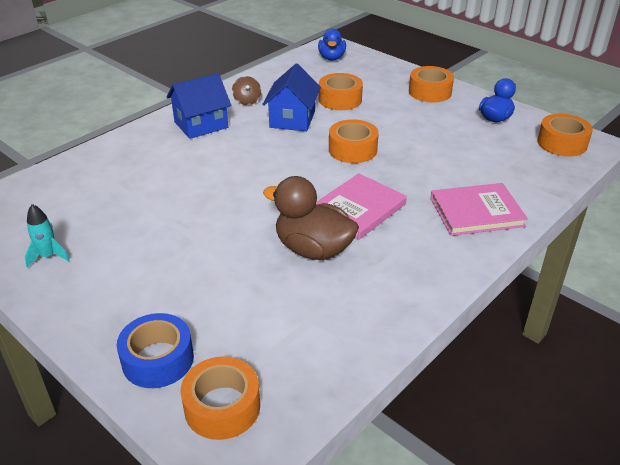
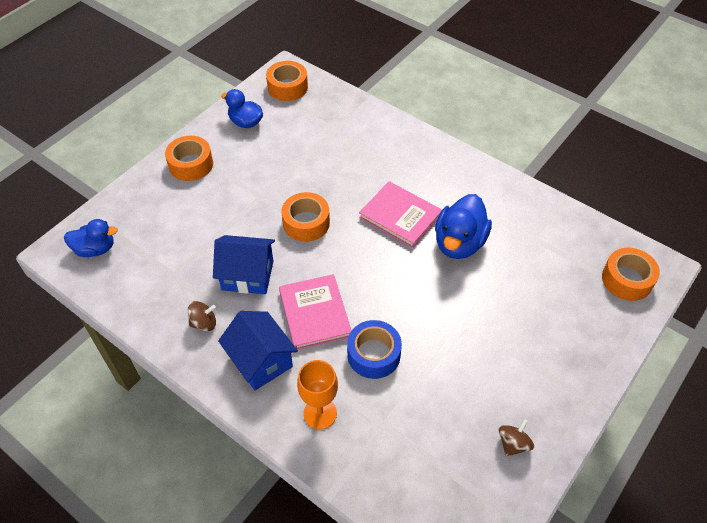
camera: 95 degrees left, 15 degrees up
(48, 256) = (513, 444): turquoise rocket -> brown spinning top
(139, 150) = (320, 413): none -> orange goblet
(158, 359) = (602, 325): blue tape -> blue tape (373, 354)
(313, 249) = (459, 243): brown duck -> blue duck
(340, 99) = (204, 236): orange tape -> none
(476, 212) = (393, 145): pink book -> pink book (315, 313)

